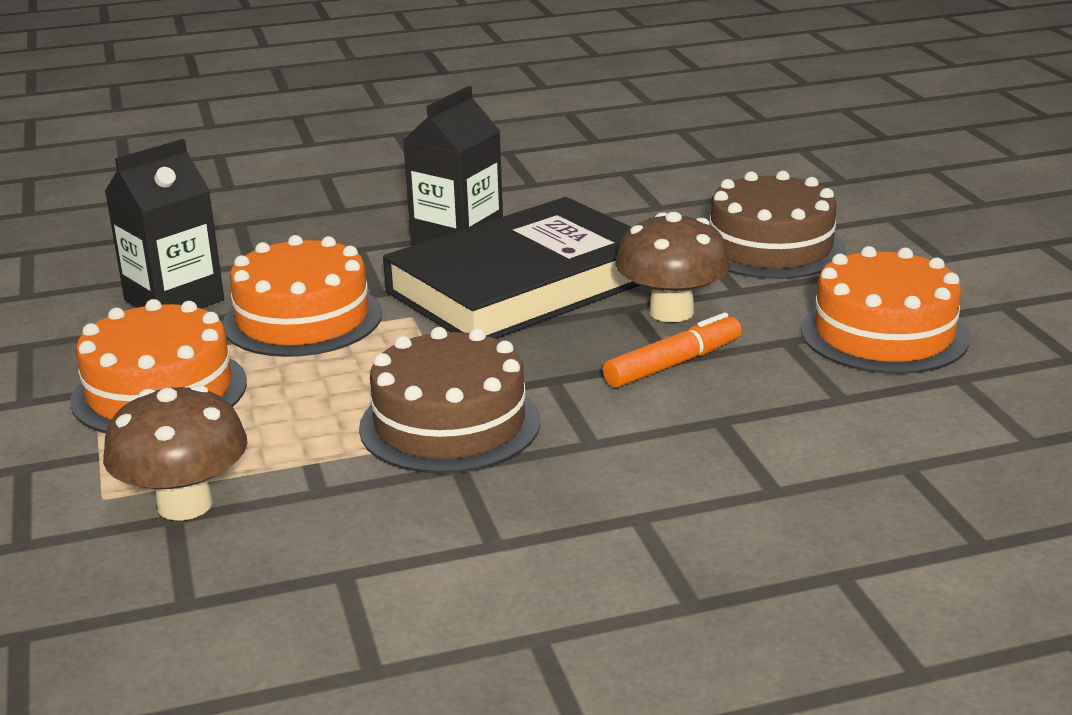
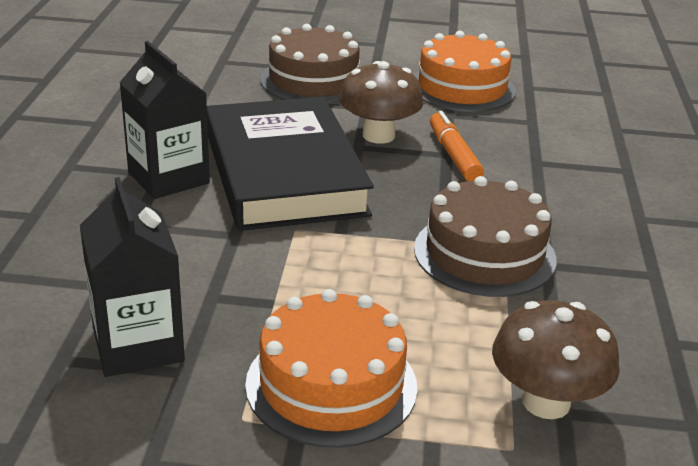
camera: 70 degrees left, 5 degrees up
(302, 319) = (250, 280): orange cake -> none

